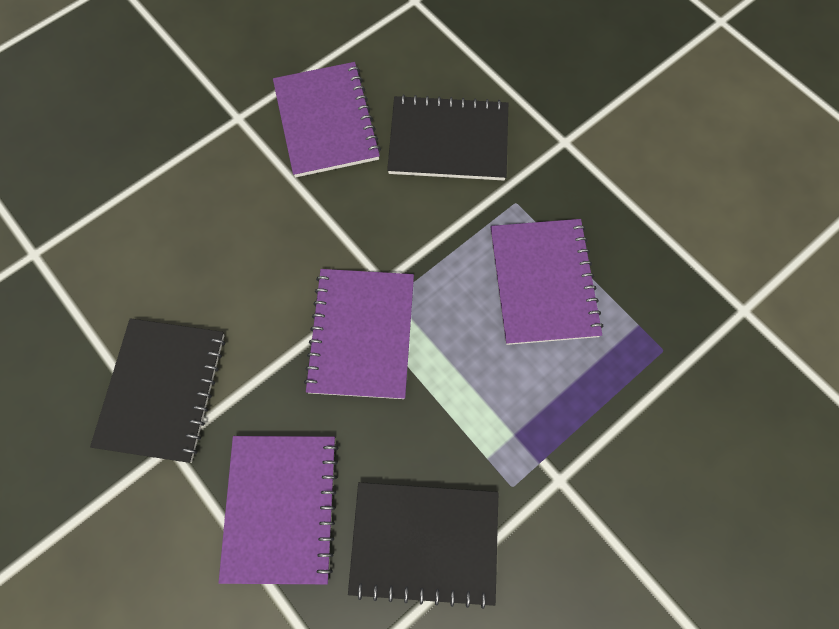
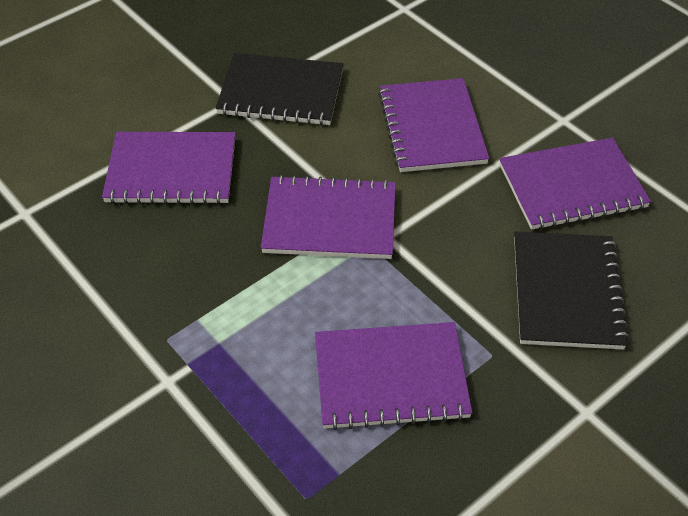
camera: 90 degrees right, 20 degrees down
(237, 234) = (431, 127): none -> purple notebook
(424, 542) = (125, 269): black notebook -> none

